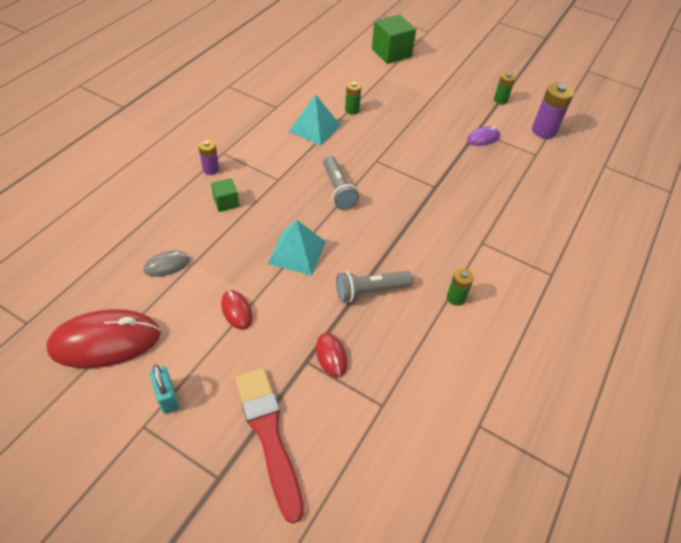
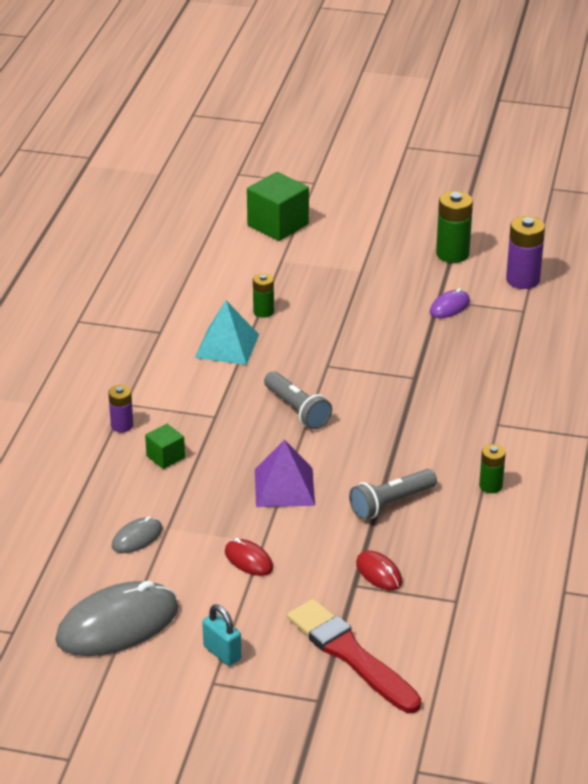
camera: 15 degrees left, 15 degrees down
(105, 341) = (117, 624): red mouse -> grey mouse
(297, 252) = (284, 487): turquoise pyramid -> purple pyramid
(500, 100) = (452, 254): green battery -> green battery, size x1.67

